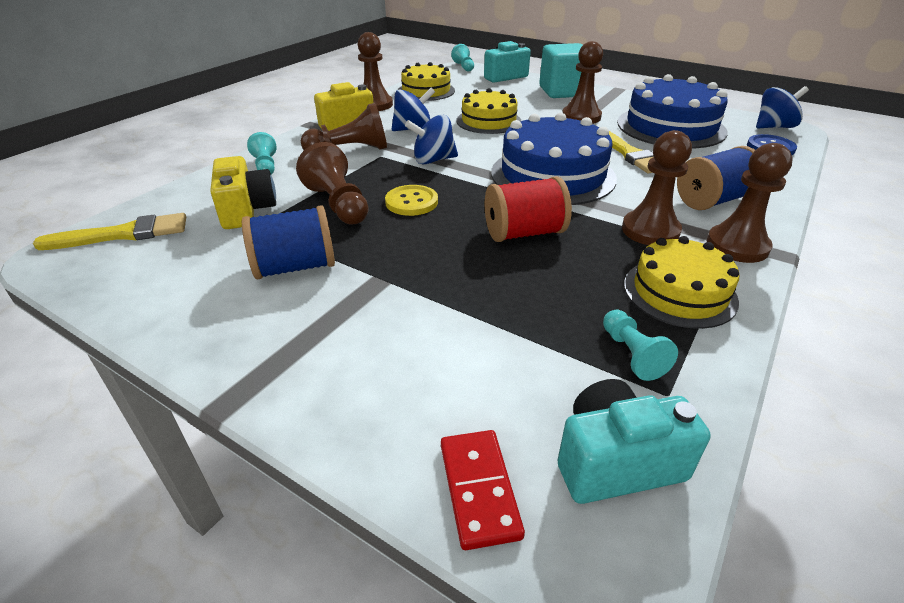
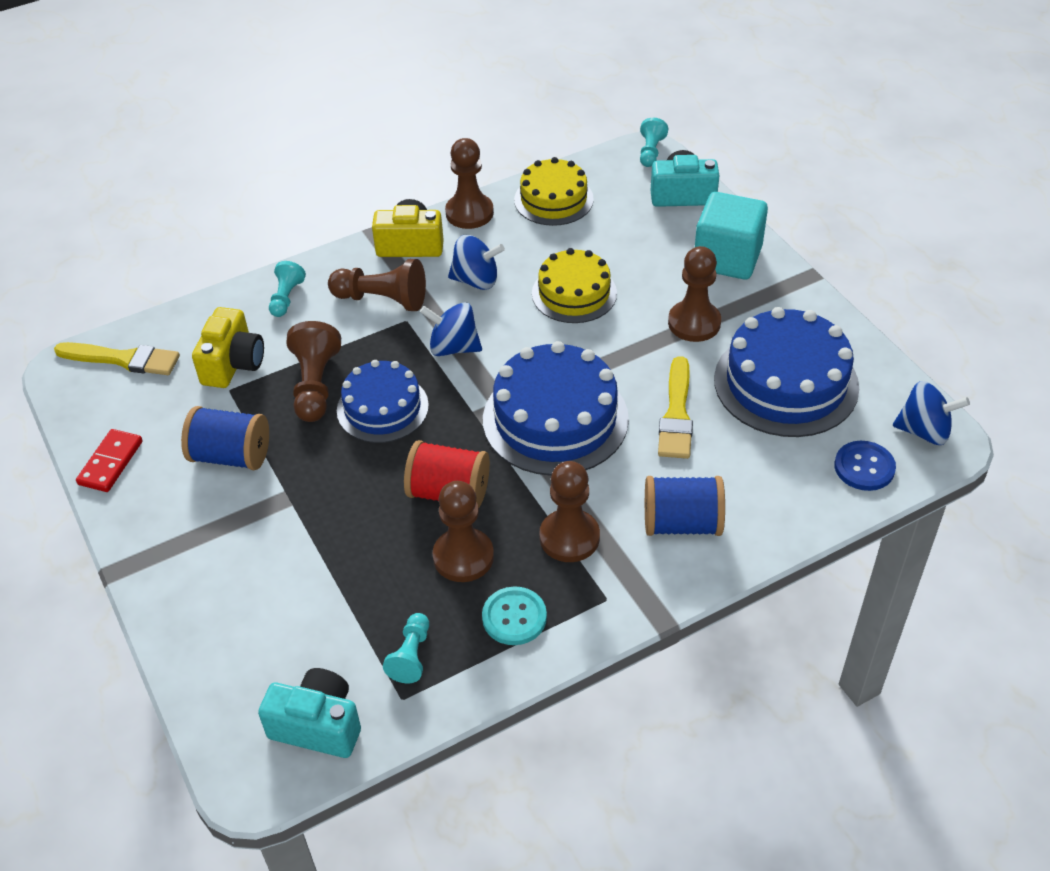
camera: 30 degrees right, 10 degrees up
(411, 202) = (382, 408): yellow button -> blue cake
(478, 489) = (222, 702): red domino -> red domino (110, 463)
(679, 292) = (514, 617): yellow cake -> turquoise button
(737, 246) = (630, 591): brown pawn -> brown pawn (463, 557)

